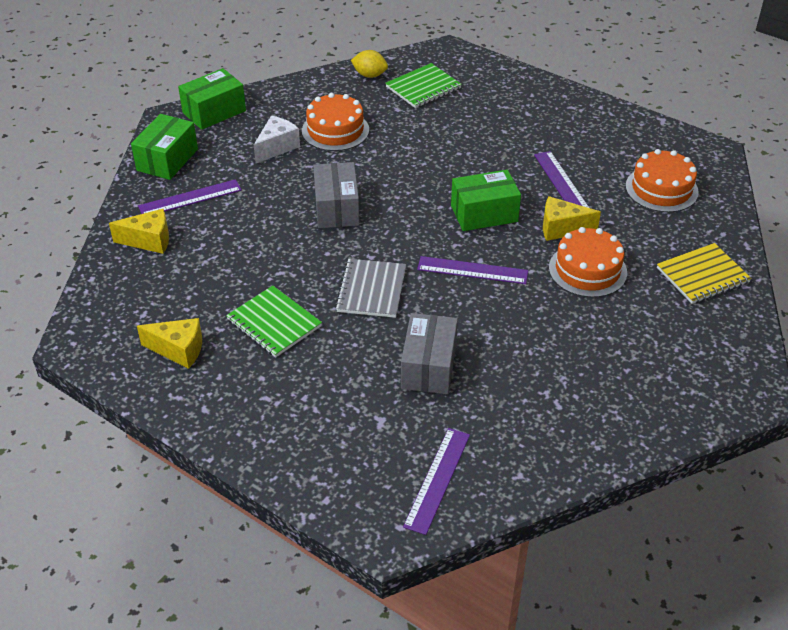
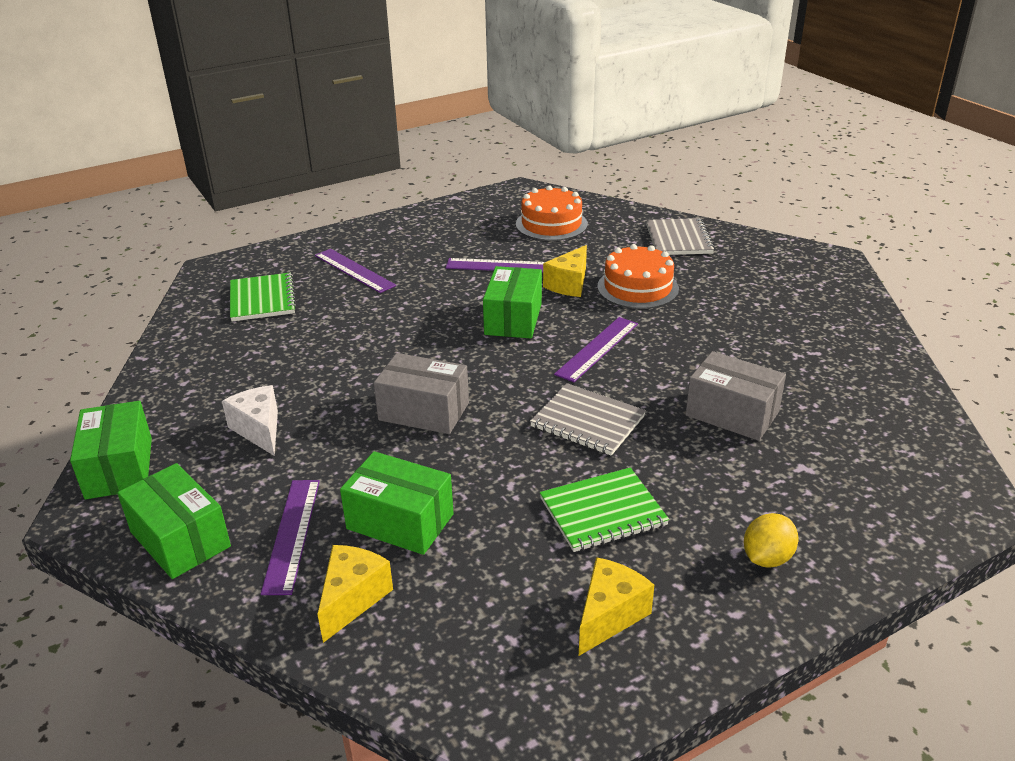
camera: 65 degrees left, 10 degrees down
(221, 236) = (400, 521): none -> green box
(335, 130) = (274, 377): orange cake -> none
(369, 75) = (195, 327): yellow lemon -> yellow lemon (767, 558)
(437, 479) = (901, 451): purple ruler -> purple ruler (354, 270)
(702, 275) = (678, 239): yellow notebook -> grey notebook

